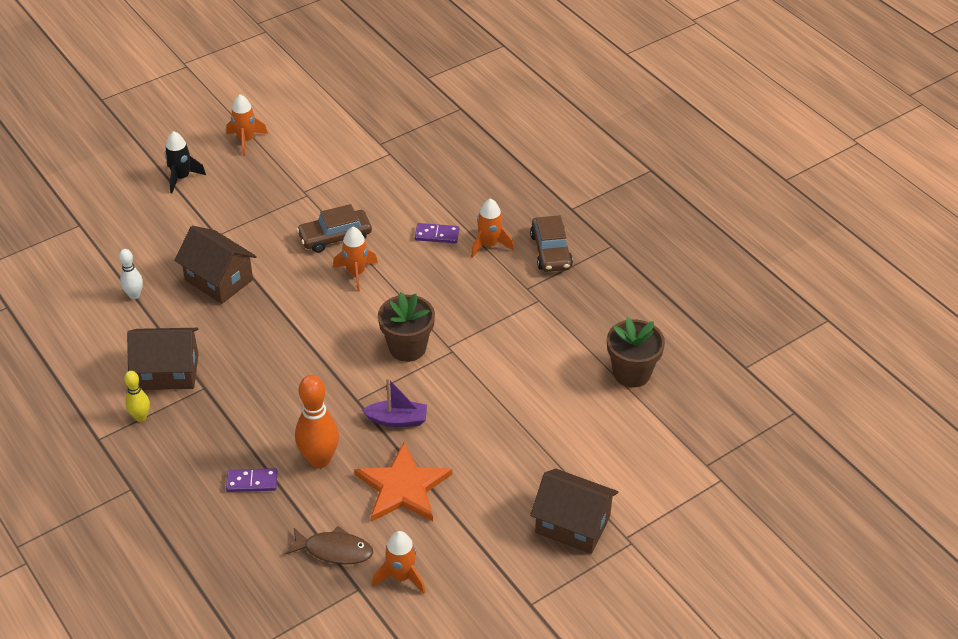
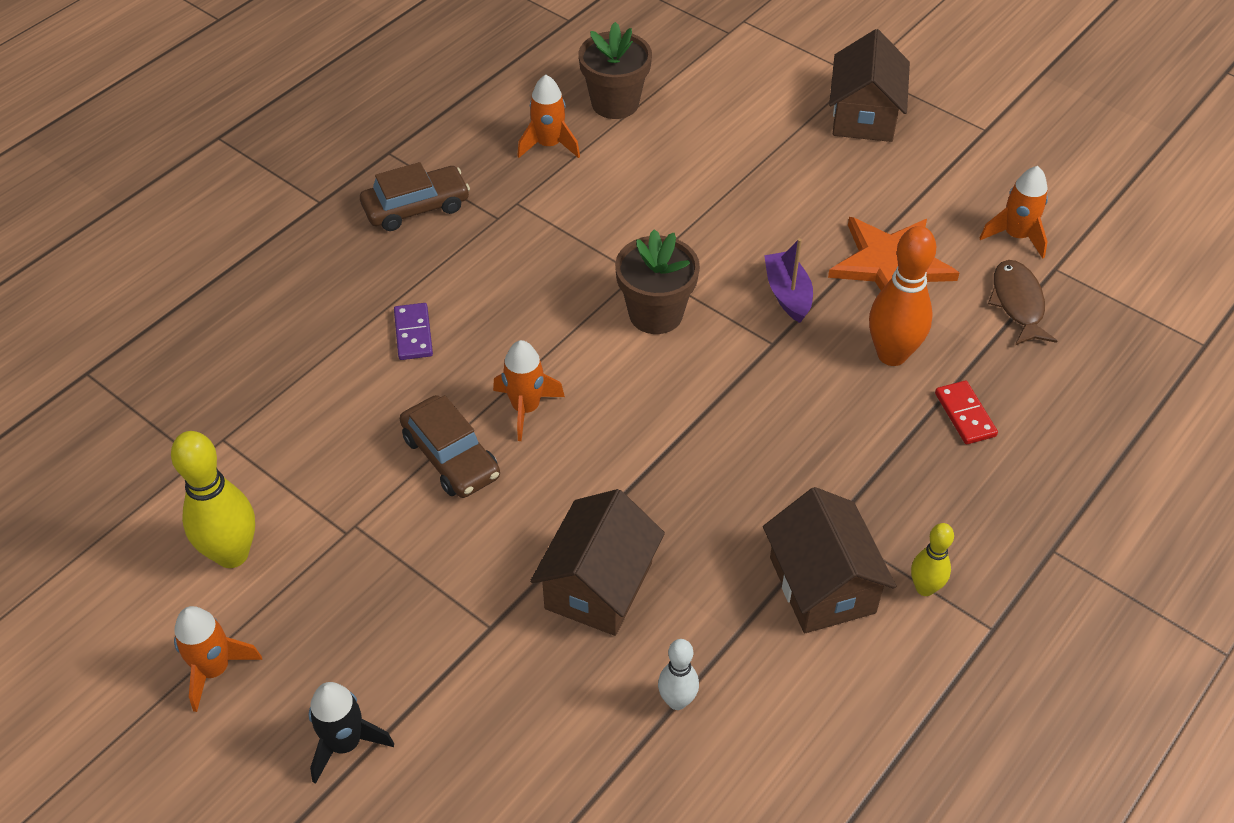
camera: 105 degrees left, 5 degrees up
(252, 482) = (965, 414): purple domino -> red domino
(311, 151) = (232, 554): none -> yellow bowling pin
(489, 245) = (420, 272): orange rocket -> orange rocket (549, 145)

